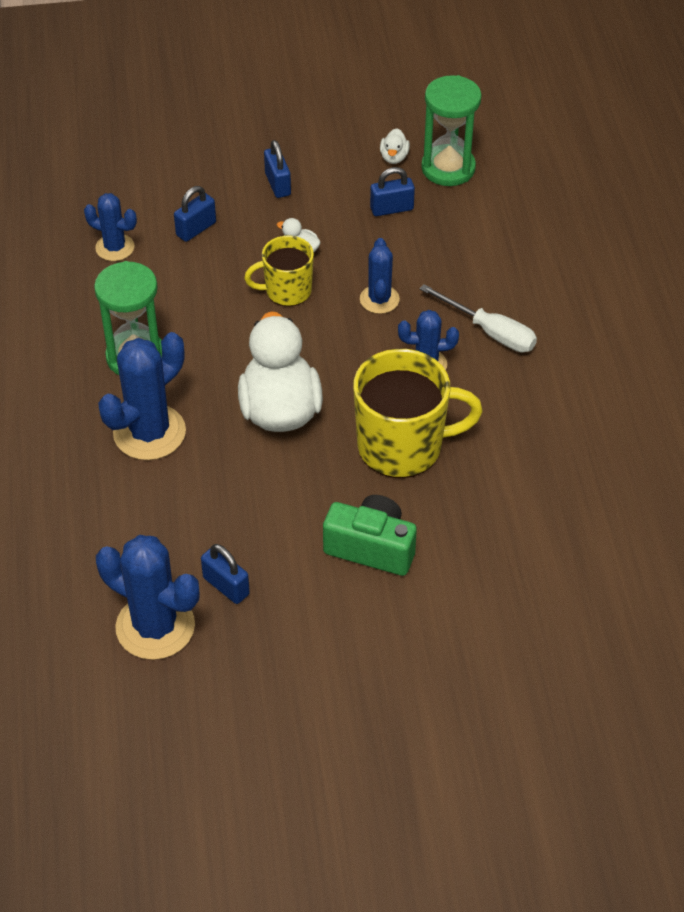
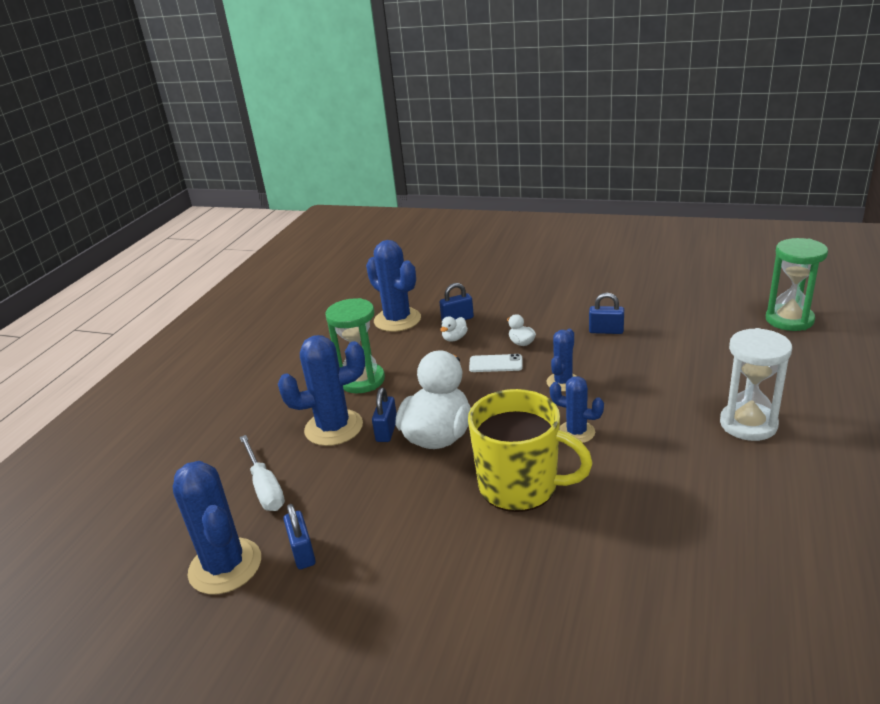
camera: 30 degrees right, 20 degrees down
(115, 247) = (397, 320): blue cactus -> blue cactus, size x1.70
(277, 184) = (530, 305): blue padlock -> blue padlock (386, 431)
(287, 291) = (495, 364): yellow mug -> white phone
(371, 547) = (443, 559): green camera -> none
(394, 157) = (625, 303): white duck -> white duck (454, 338)
(448, 168) = (664, 315): green hourglass -> green hourglass (789, 320)
(489, 332) = (644, 422): white screwdriver -> white screwdriver (265, 487)
(590, 308) = (748, 424): none -> white hourglass

